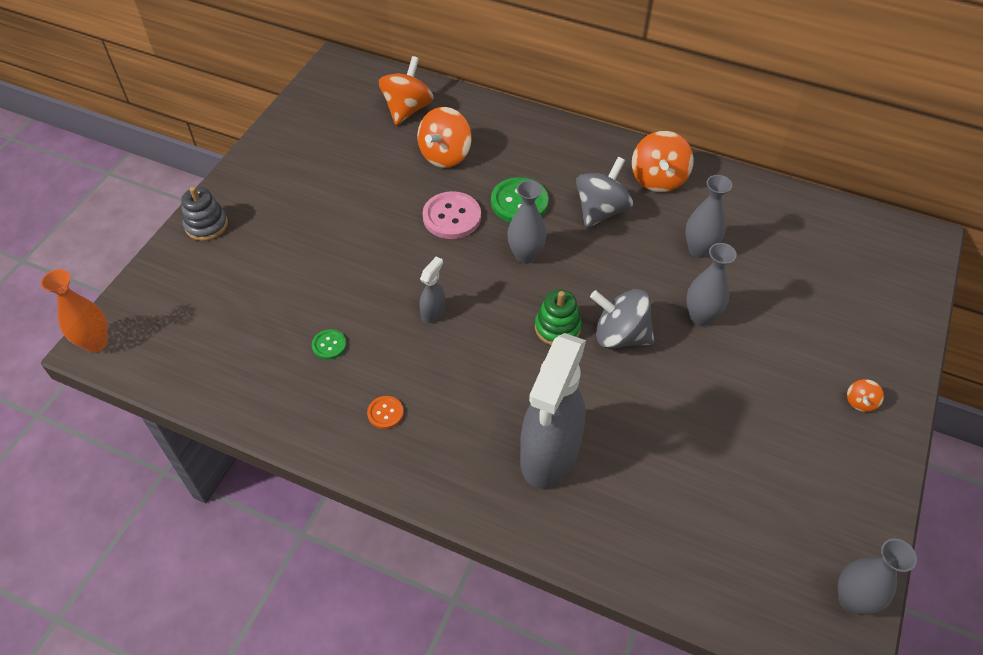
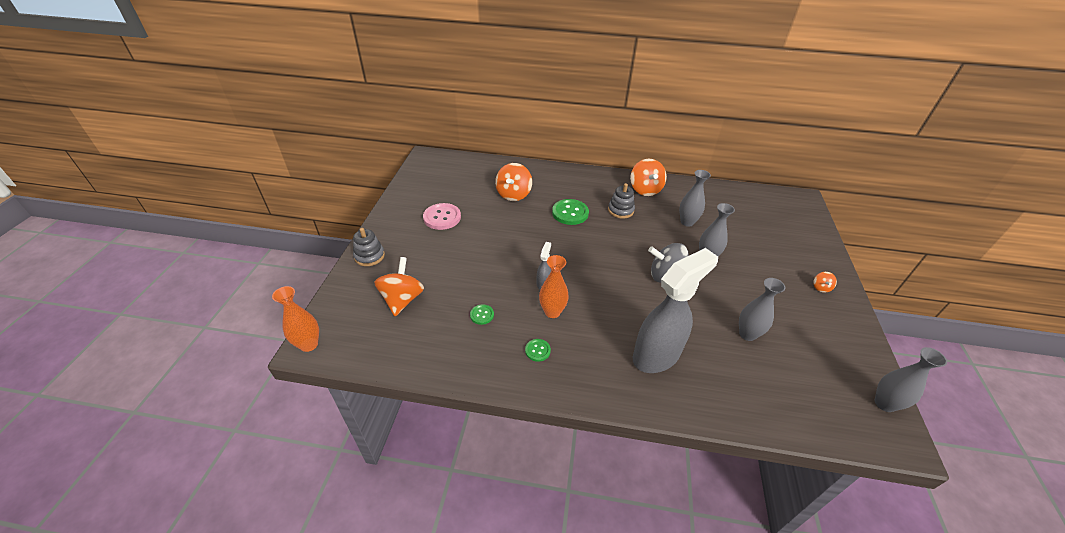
camera: 15 degrees left, 10 degrees down
(385, 413) = (537, 350): orange button -> green button
(407, 109) = (480, 174): orange spinning top -> orange spinning top (402, 299)
(428, 360) = (552, 312): none -> orange vase
(452, 217) = (532, 227): pink button -> pink button (442, 217)
(525, 255) = (587, 241): grey vase -> grey vase (747, 334)
(549, 455) = (657, 355): grey spray bottle -> grey spray bottle turned 135 degrees counterclockwise
(557, 328) = (626, 278): green stacking toy -> none
(601, 211) = (620, 210): grey spinning top -> grey stacking toy

